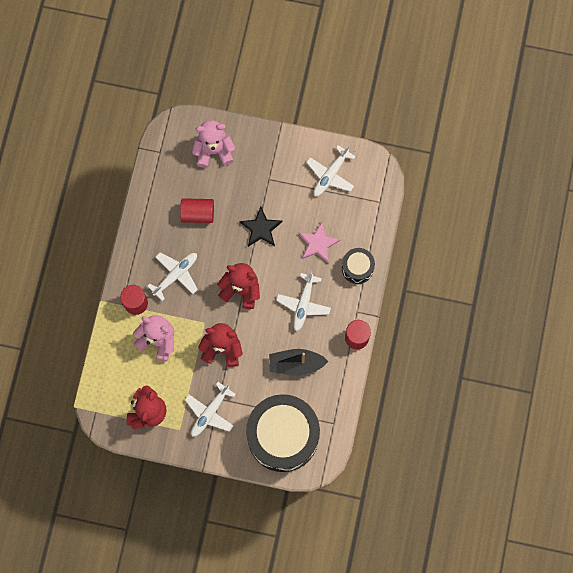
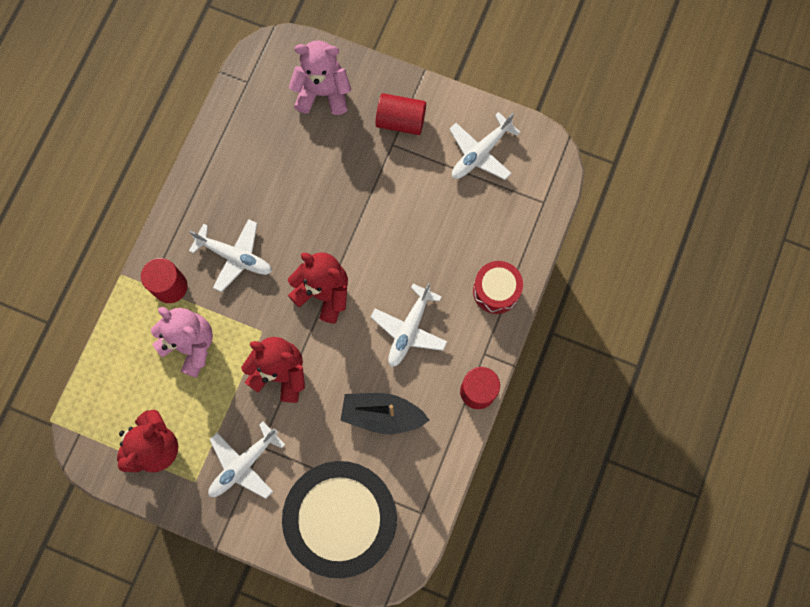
camera: 10 degrees right, 0 degrees up
(175, 275) = (234, 257): white plane -> white plane turned 60 degrees clockwise
(197, 214) = (283, 175): red cylinder -> red cylinder (401, 121)
(261, 228) = (368, 211): black star -> none
(318, 243) = (445, 246): pink star -> none
(357, 268) = (496, 291): black drum -> red drum

